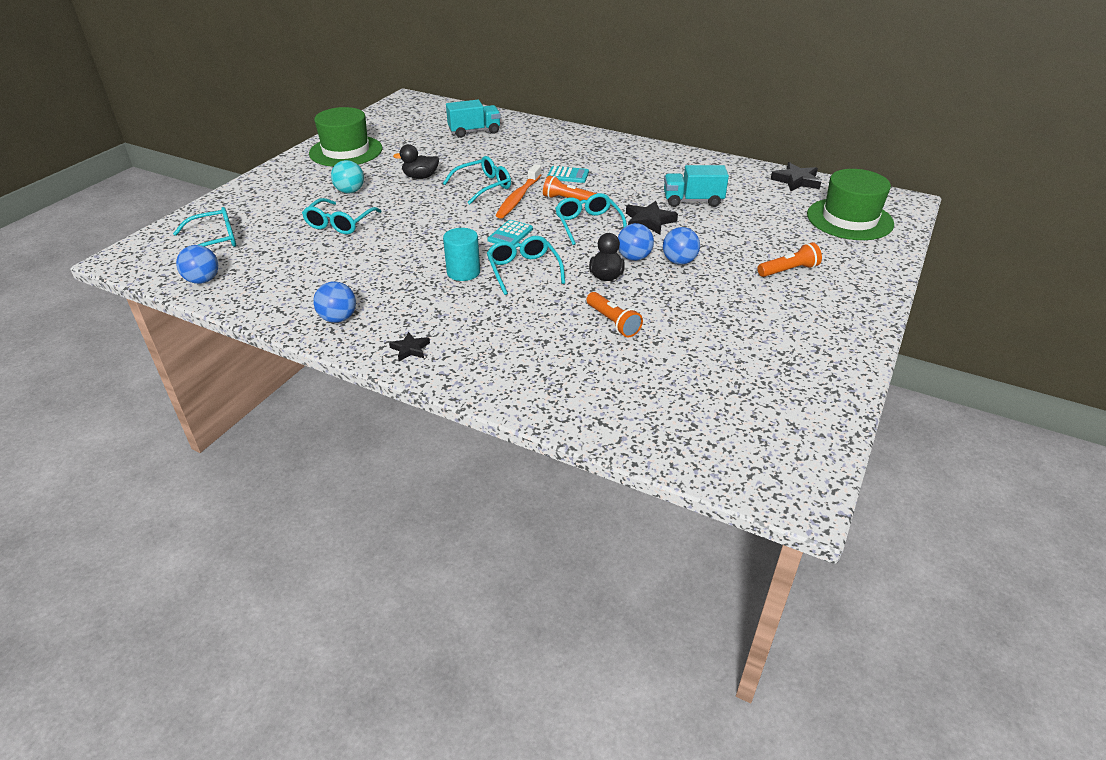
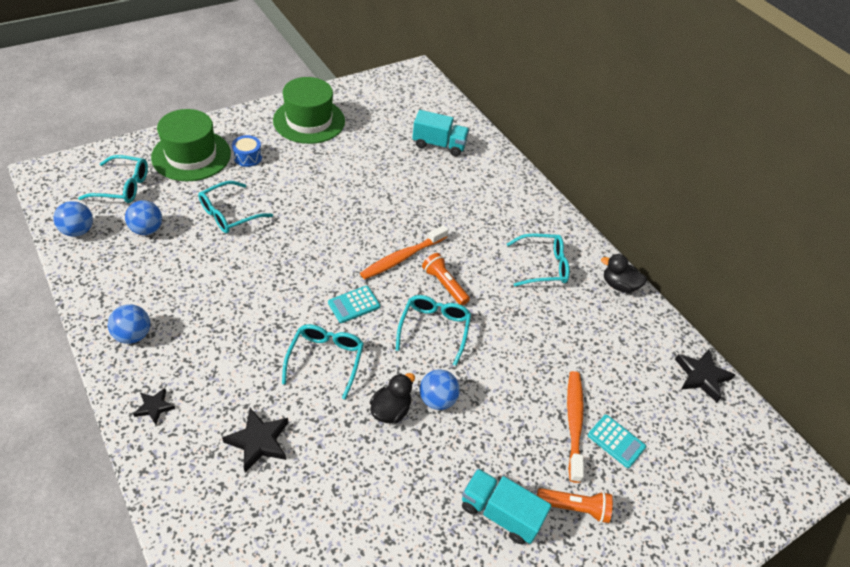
camera: 25 degrees right, 10 degrees up
(315, 187) = (248, 157): none -> blue drum
(350, 191) = (270, 176): turquoise ball -> none
(420, 177) = (342, 185): black duck -> black duck (618, 285)
(463, 272) = (274, 333): turquoise cylinder -> none
(483, 186) = (385, 226): turquoise glasses -> turquoise glasses (543, 266)
(568, 175) = (473, 249): turquoise calculator -> turquoise calculator (616, 441)
(613, 322) = (343, 477): orange flashlight -> none
(649, 221) = (495, 355): black star -> black star (258, 441)
(679, 261) = (475, 430): blue ball -> blue ball (147, 229)
(692, 200) = (564, 348): turquoise truck -> turquoise truck (500, 513)
(741, 232) = (574, 423): none -> orange toothbrush
(849, 219) = (710, 468): green hat -> green hat (191, 155)

